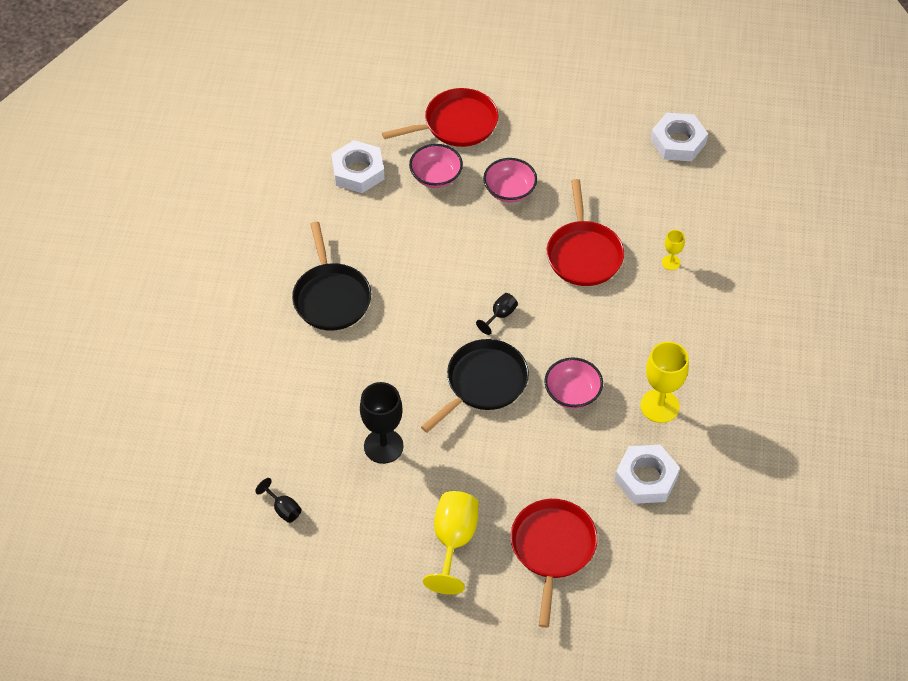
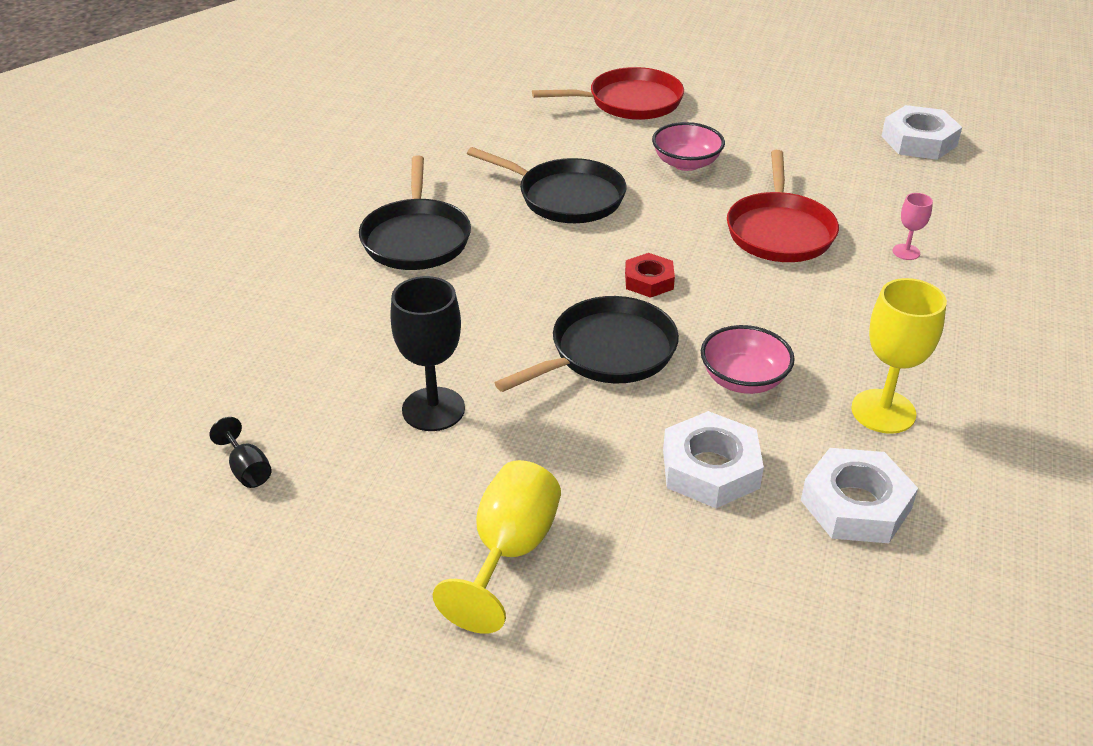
camera: 10 degrees right, 15 degrees down
(358, 171) = (493, 129): white nut -> white nut (710, 469)
(428, 240) = (566, 197): none -> black pan
(436, 176) = (592, 142): pink bowl -> none
(500, 315) = (649, 281): black goblet -> red nut
(552, 548) = (679, 586): red pan -> none
(671, 262) = (906, 252): yellow goblet -> pink goblet

